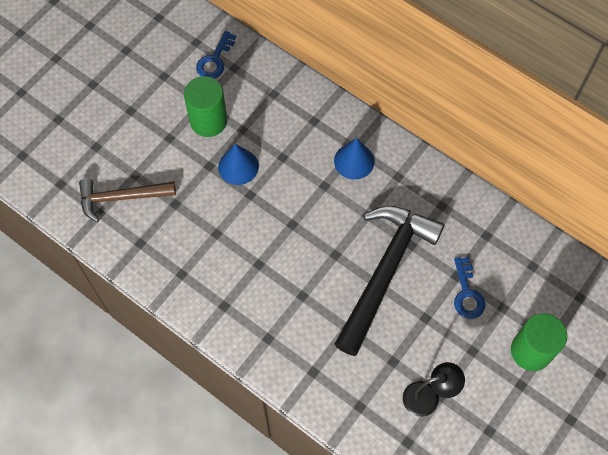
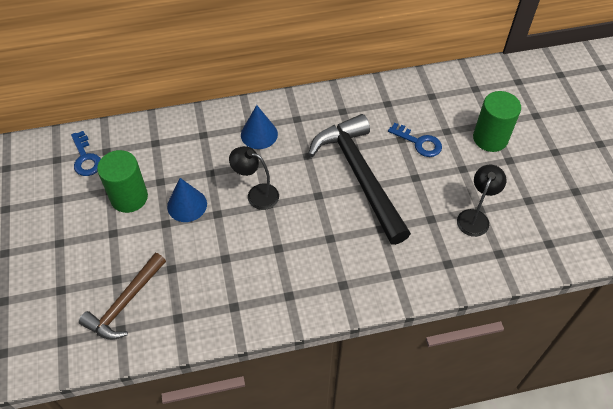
camera: 50 degrees left, 10 degrees down
(293, 208) = (256, 194): none -> black lamp

